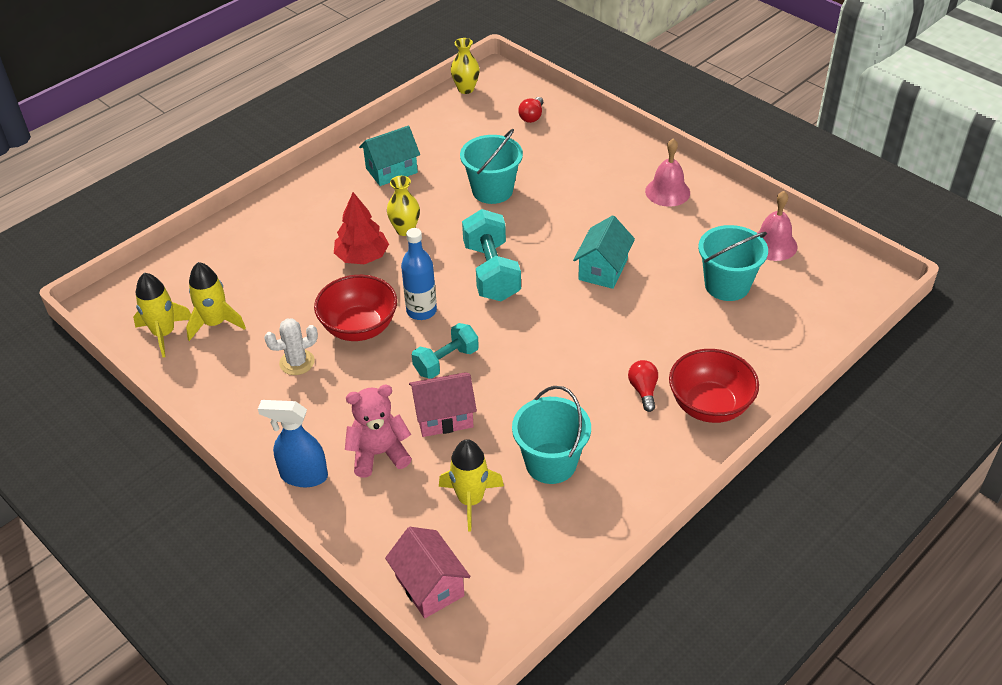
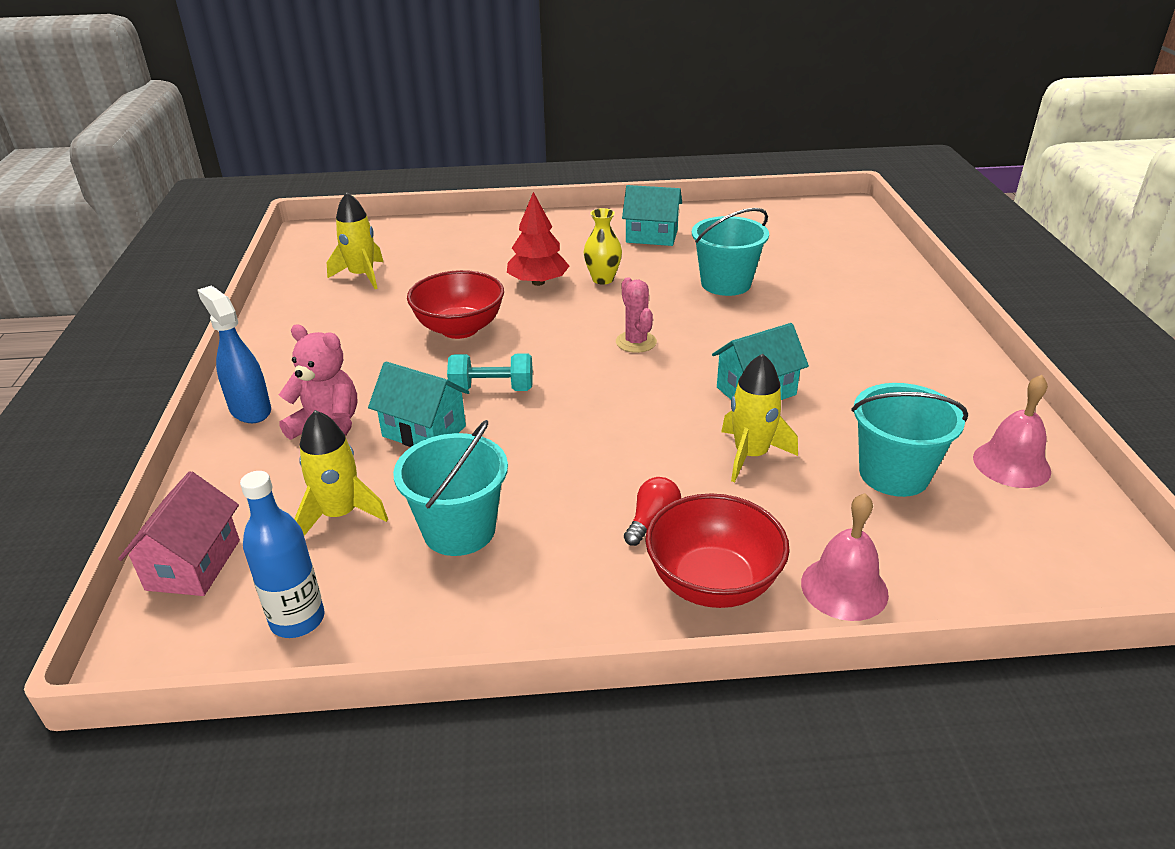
camera: 40 degrees right, 10 degrees down
(164, 333) = (319, 266): yellow rocket -> yellow rocket (751, 455)
(297, 362) = (375, 329): white cactus -> none
(421, 311) = (529, 341): blue bottle -> blue bottle (297, 620)
(444, 417) = (424, 431): pink house -> turquoise house
(466, 89) = (802, 207): yellow vase -> none
(491, 272) = (636, 342): turquoise dumbbell -> pink cactus
(532, 117) = (843, 246): red light bulb -> none
(667, 192) = (924, 358): pink bell -> pink bell (844, 588)

